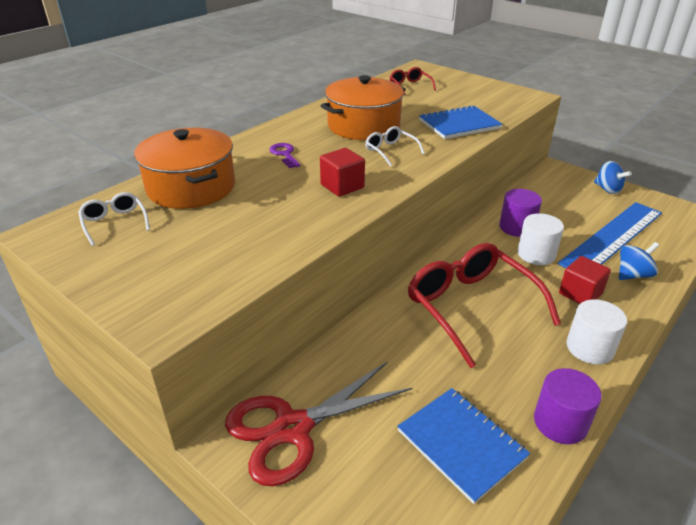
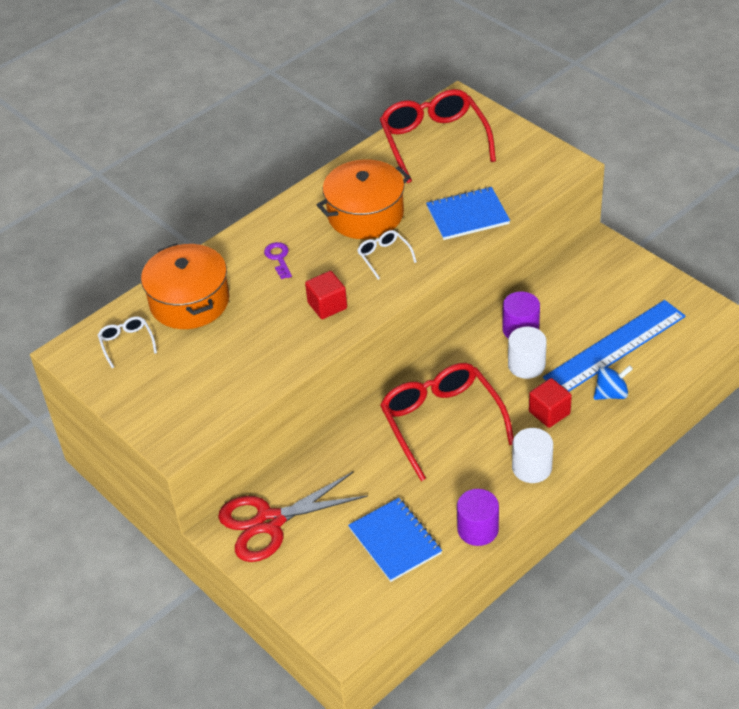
camera: 10 degrees right, 10 degrees up
(409, 86) = (434, 141): red glasses -> red glasses, size x2.22
(607, 189) = (645, 278): blue spinning top -> none

